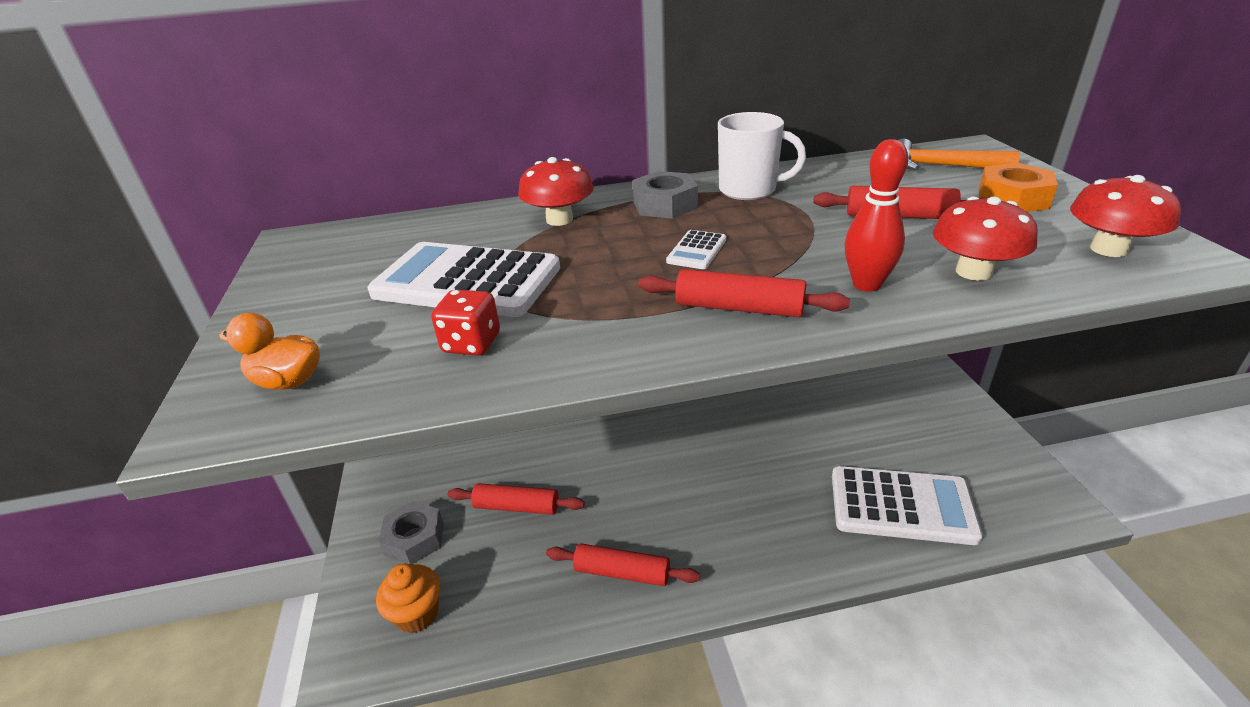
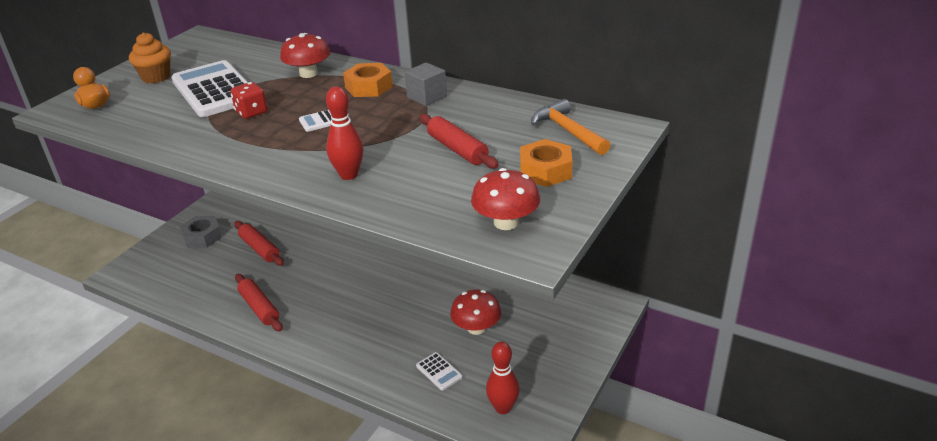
camera: 40 degrees right, 0 degrees up
(417, 614) = (164, 270): orange cupcake -> orange cupcake (156, 77)
(471, 344) = (165, 120): red dice -> red dice (251, 112)
(665, 205) = (368, 87): grey nut -> orange nut
(739, 308) = (277, 157): red rolling pin -> none
(749, 190) = (427, 97): white mug -> grey cube
(901, 506) = (439, 371): white calculator -> white calculator, size x0.43
(973, 272) = (408, 195): red mushroom -> red mushroom (476, 328)
(1001, 499) = (503, 408): none -> red bowling pin

